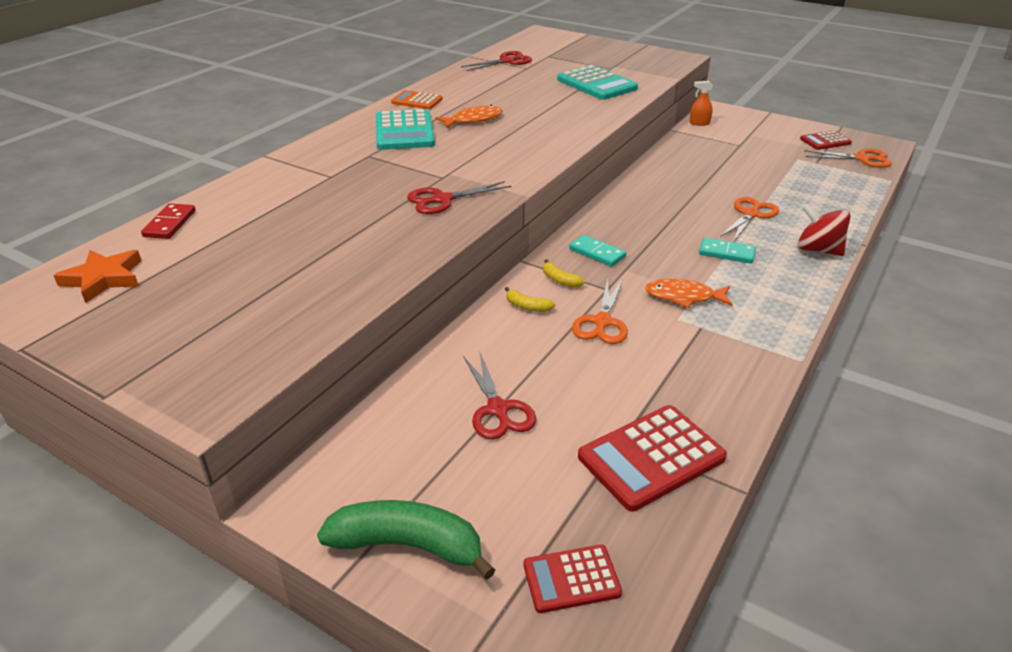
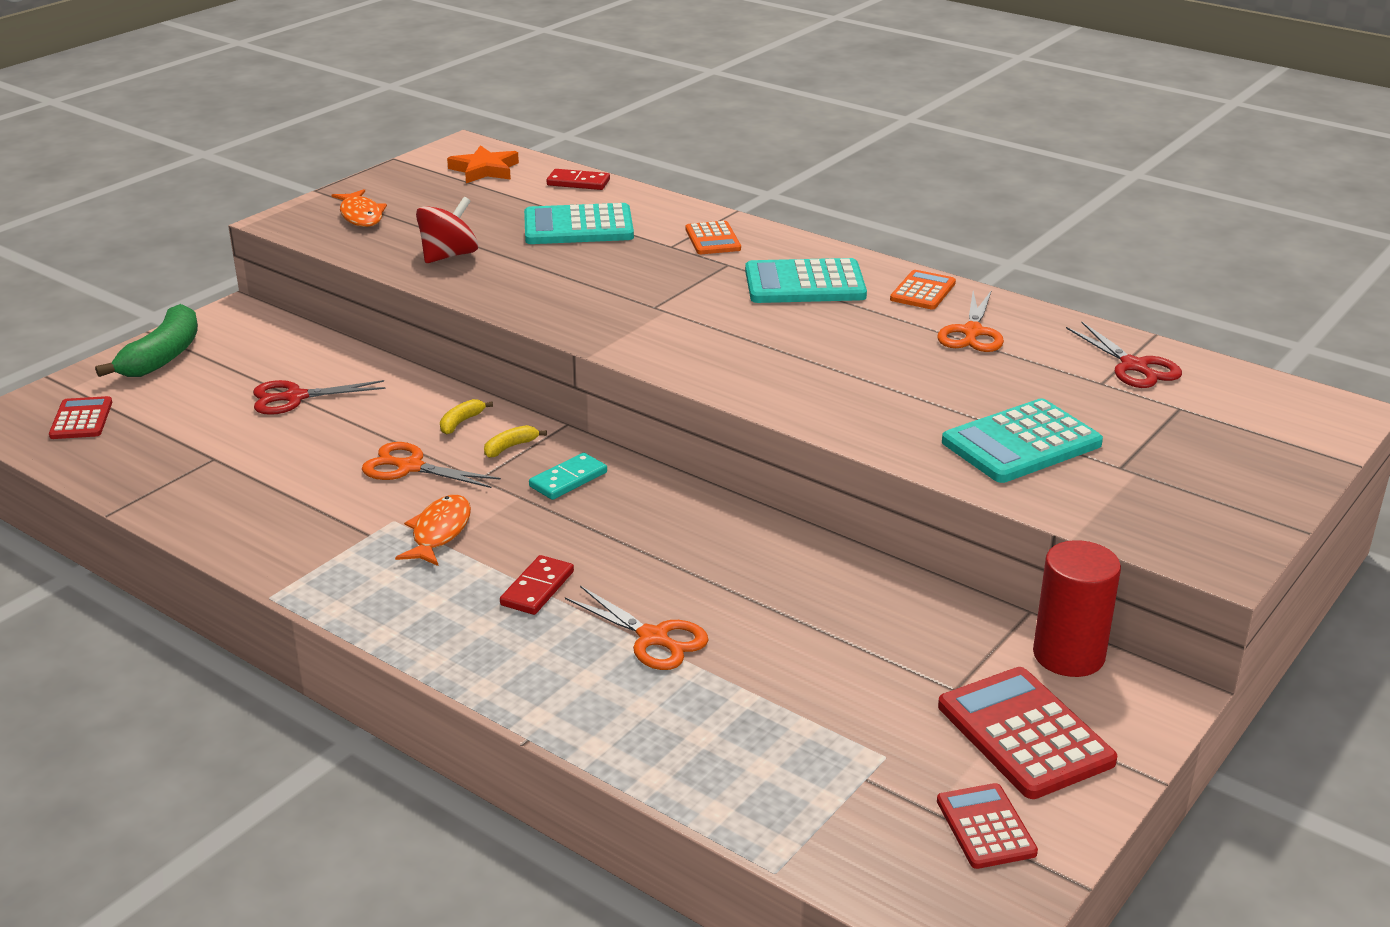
camera: 95 degrees right, 5 degrees down
(280, 216) = (578, 226): none -> turquoise calculator
(321, 162) = (712, 239): none -> orange calculator
(442, 200) = (591, 306): red scissors -> none
(473, 120) = (846, 330): orange fish -> orange fish (361, 215)
(651, 457) = (181, 471): red calculator -> red calculator (1025, 734)
(699, 123) = (1068, 655): orange spray bottle -> red cylinder
(726, 253) = (537, 588): turquoise domino -> red domino
(818, 250) = (521, 683): red spinning top -> red spinning top (449, 256)
(862, 159) = (886, 859): orange scissors -> orange scissors (972, 332)

